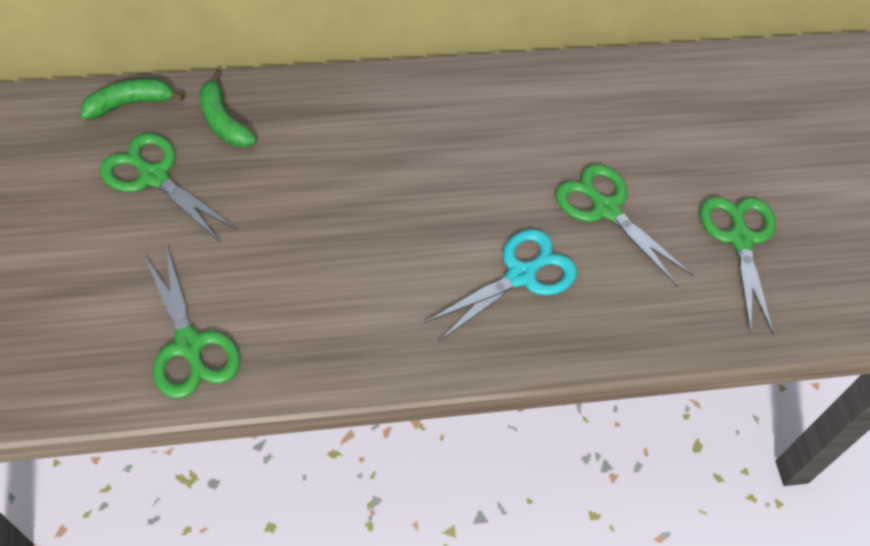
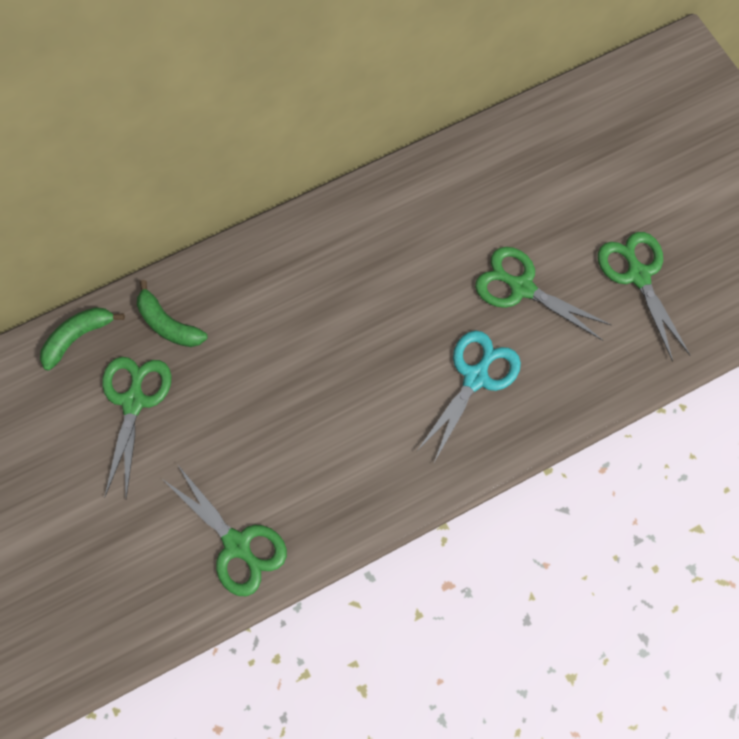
camera: 15 degrees left, 15 degrees up
(153, 176) = (134, 401): green scissors -> green scissors turned 75 degrees clockwise

